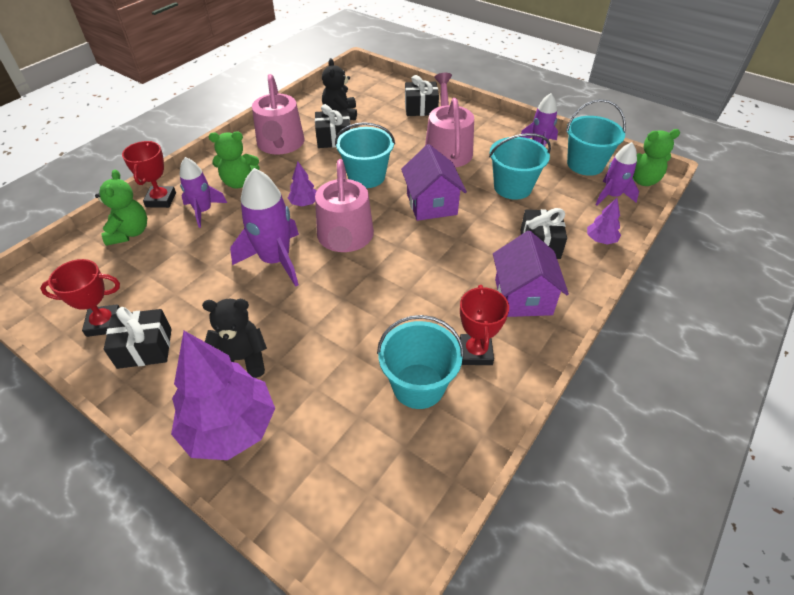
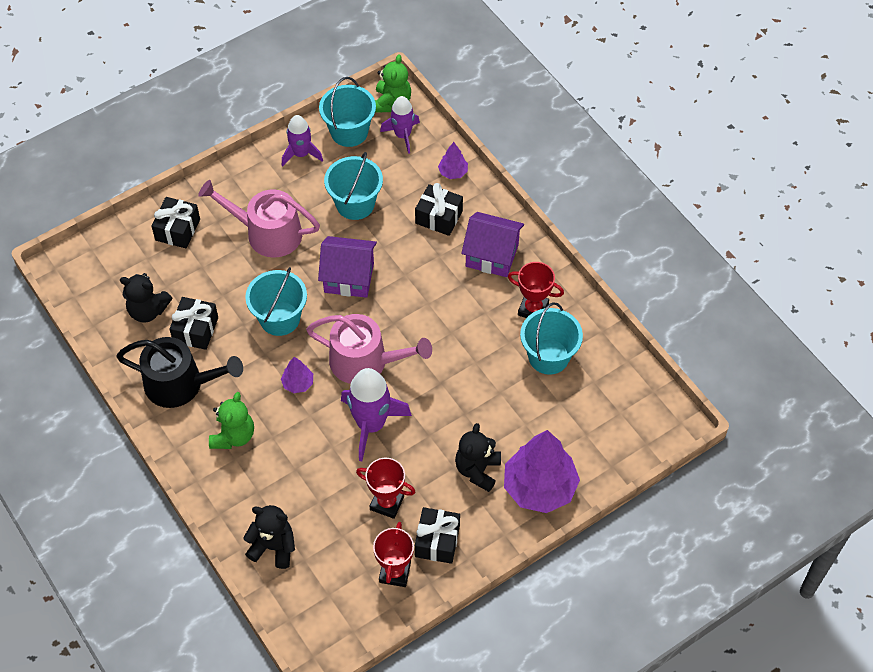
camera: 70 degrees left, 10 degrees up
(130, 233) = (273, 547): green teddy bear -> black teddy bear
(161, 200) = (229, 514): red trophy -> red trophy (387, 503)
(203, 211) = (268, 476): purple rocket -> none
(280, 144) = (180, 384): pink watering can -> black watering can

